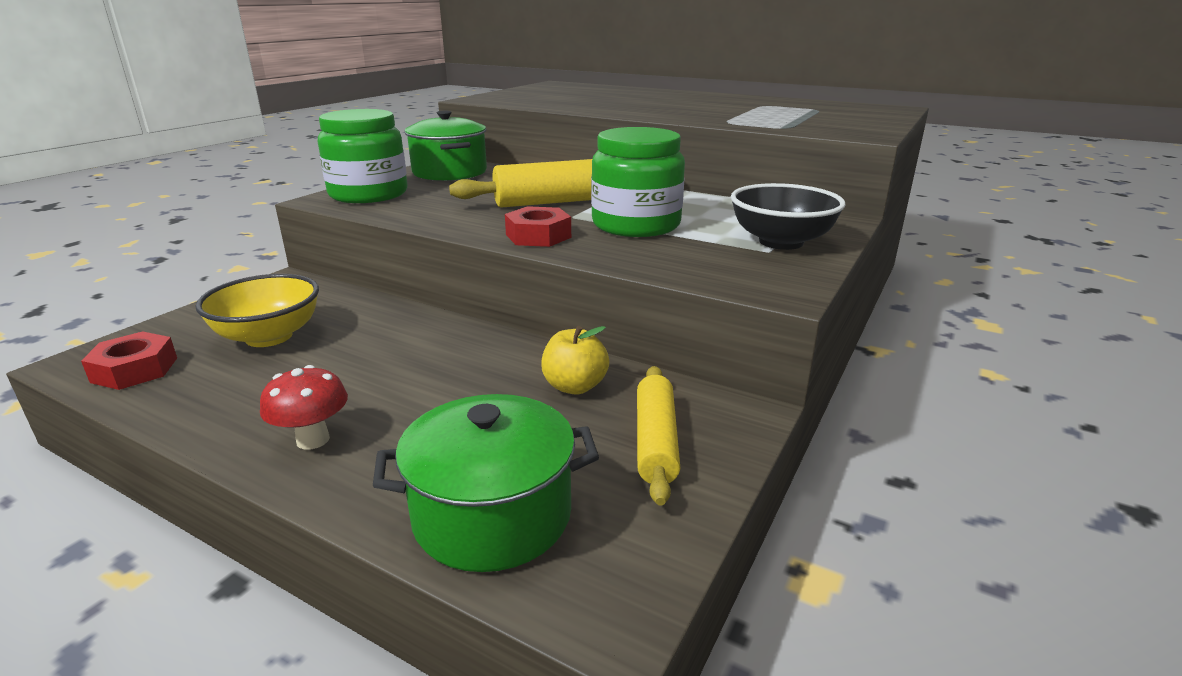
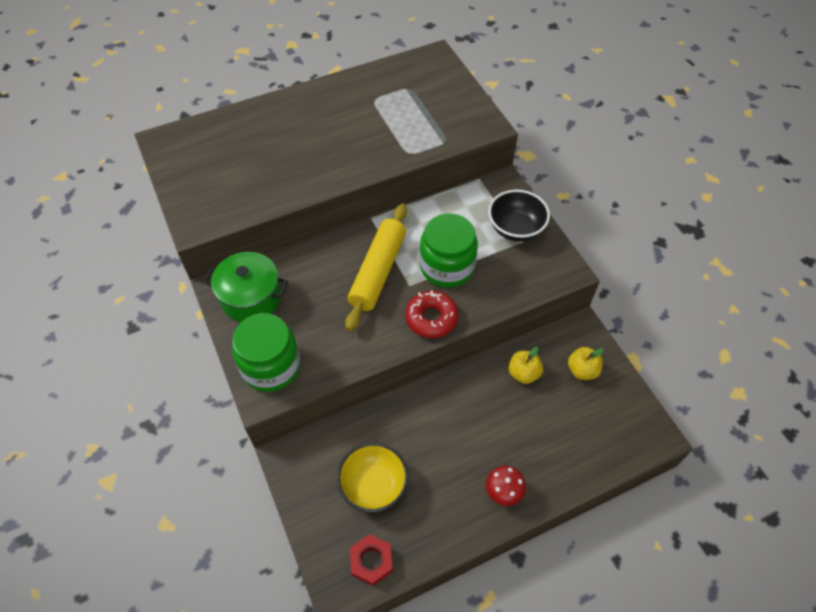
camera: 55 degrees left, 30 degrees up
(492, 515) = (594, 447): green pot -> none
(538, 236) = (431, 318): red nut -> red donut
(655, 441) = (582, 370): yellow rolling pin -> yellow apple

